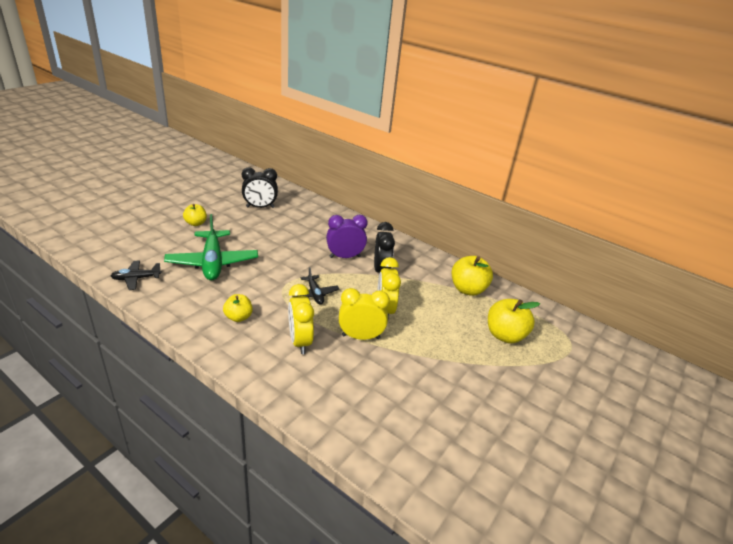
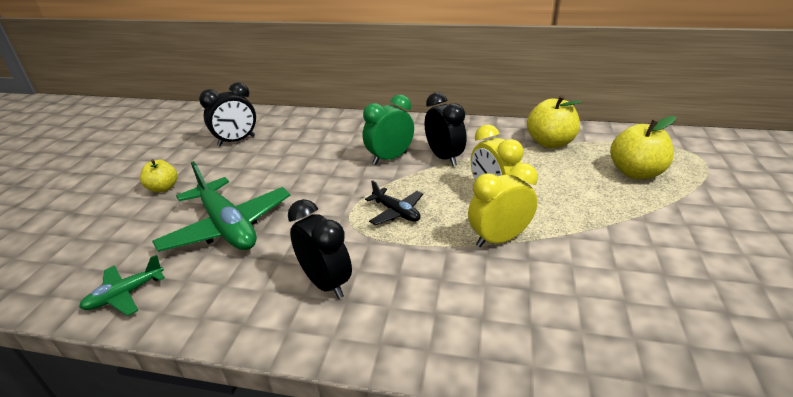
camera: 20 degrees left, 0 degrees up
(136, 279) = (125, 294): black plane -> green plane
(238, 317) = (325, 283): yellow apple -> black clock
(300, 341) = (435, 278): yellow clock -> none
(345, 257) = (390, 158): purple clock -> green clock

